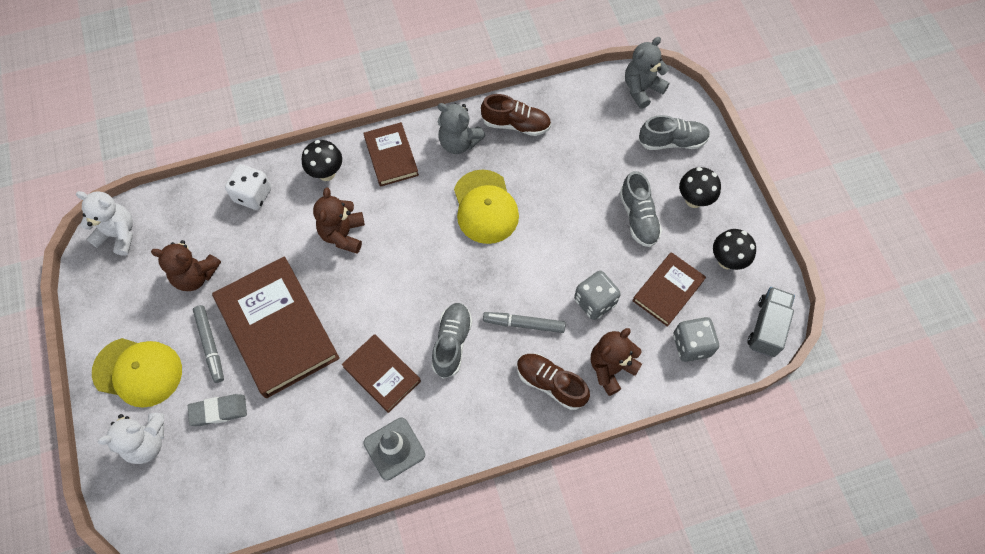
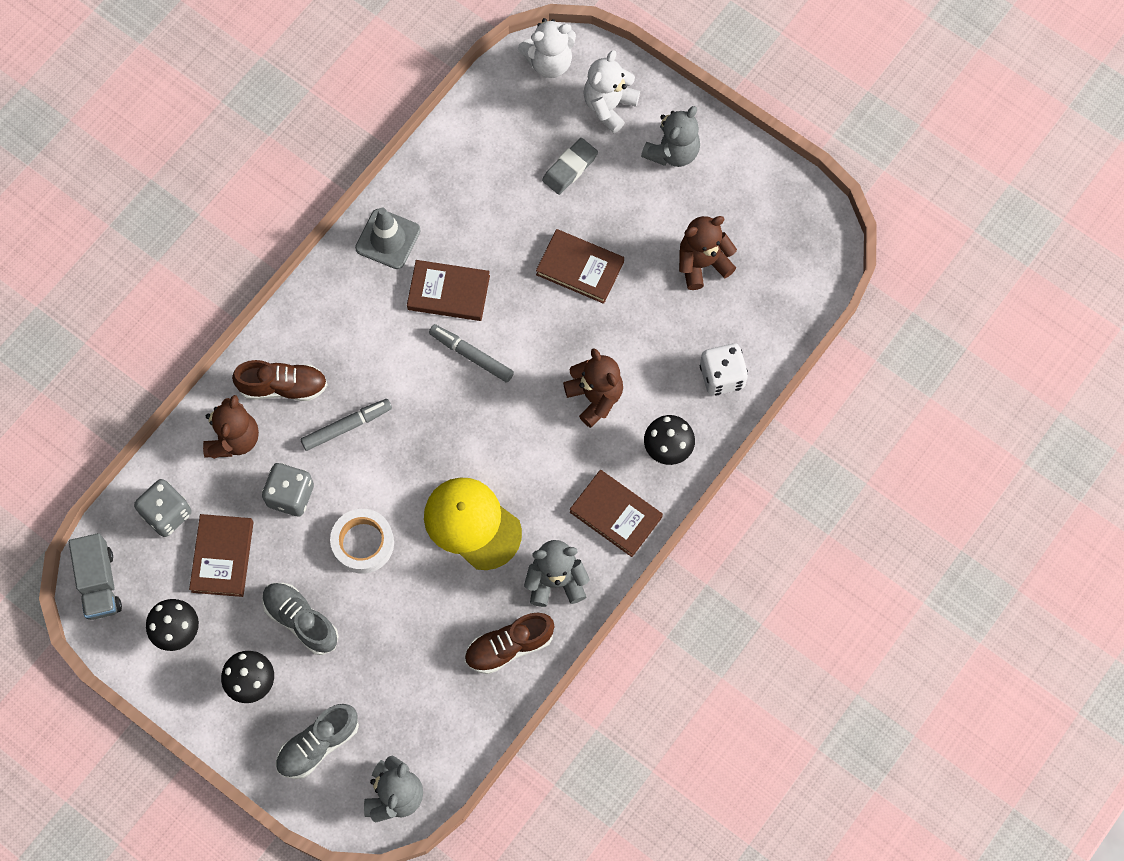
camera: 145 degrees right, 5 degrees up
(118, 234) = (814, 251): white teddy bear -> white teddy bear (549, 62)
(138, 371) = (672, 152): yellow cap -> grey teddy bear
(210, 345) = (628, 214): grey marker -> grey marker (471, 355)
(277, 329) = (580, 268): brown book -> brown book, size x0.55
(452, 343) = (404, 363): grey shoe -> none
(565, 240) = (363, 543): none -> white tape

